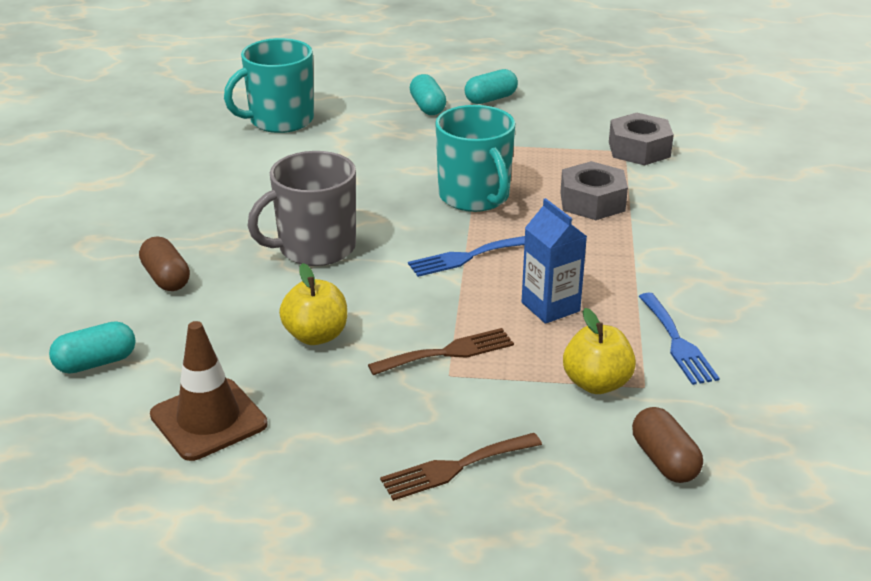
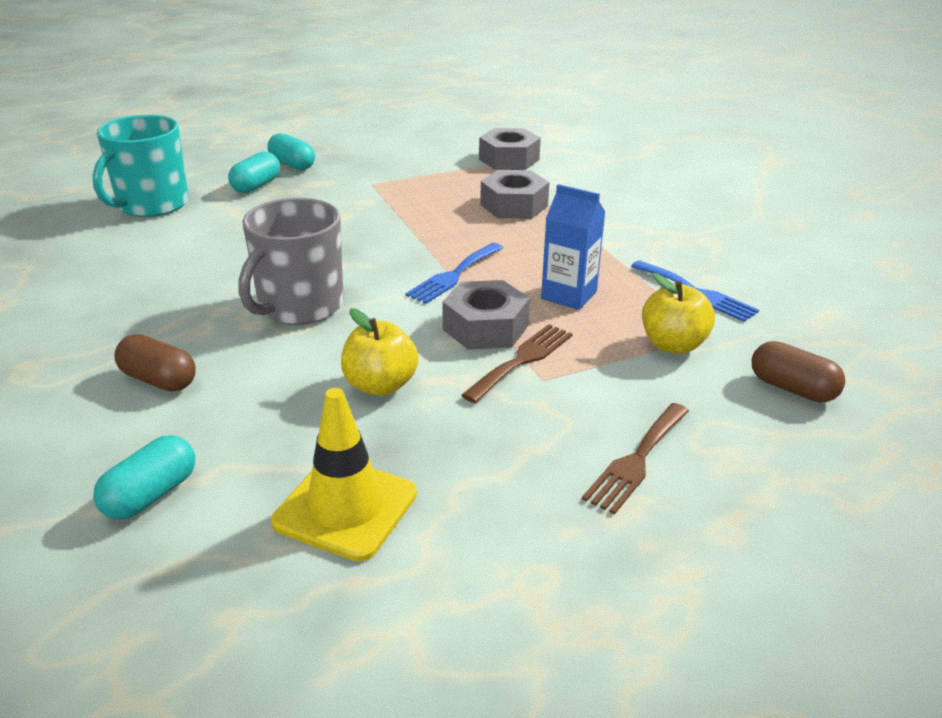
camera: 30 degrees left, 0 degrees up
(208, 419) = (345, 508): brown traffic cone -> yellow traffic cone
(446, 314) = (485, 327): none -> grey nut
(475, 196) = (410, 225): turquoise mug -> none
(490, 99) = (344, 147): turquoise capsule -> turquoise capsule (256, 186)

